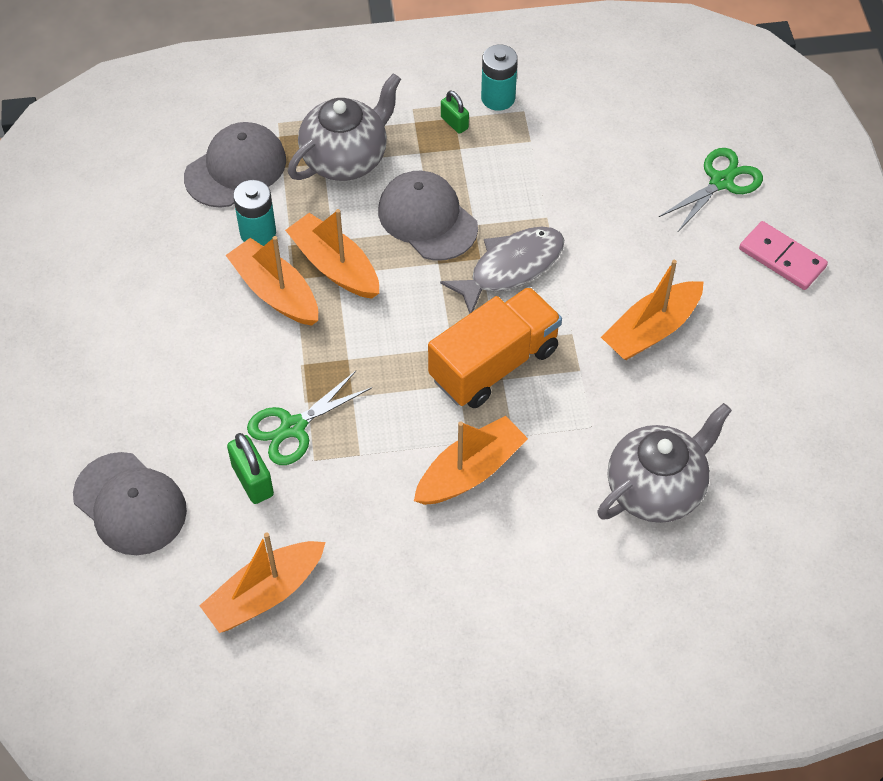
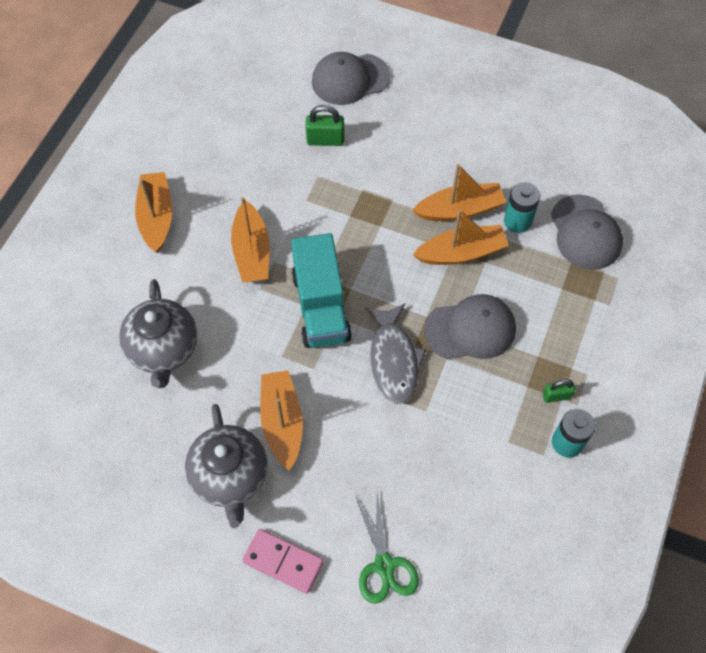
camera: 120 degrees right, 5 degrees up
(265, 594) = (248, 116): orange boat -> orange boat (156, 217)
(293, 427) = (348, 175): green scissors -> none
(346, 158) = (558, 304): grey teapot -> grey teapot (230, 477)
(494, 364) = (321, 306): orange truck -> turquoise truck
(782, 258) = (283, 562): pink domino -> pink domino turned 45 degrees clockwise

